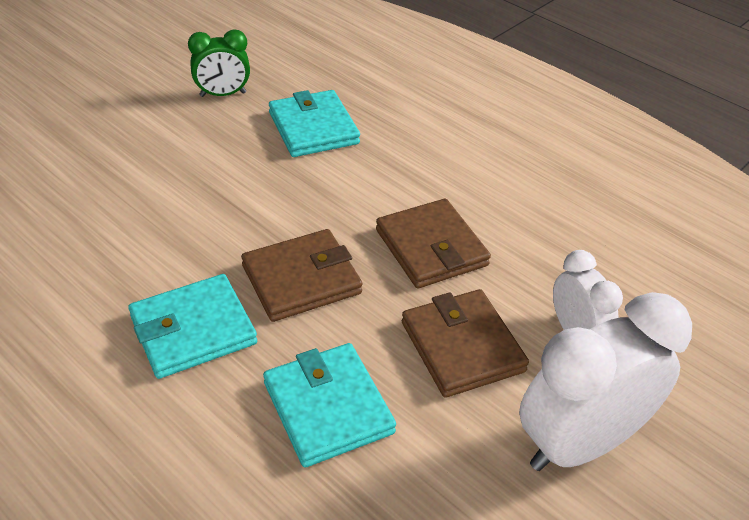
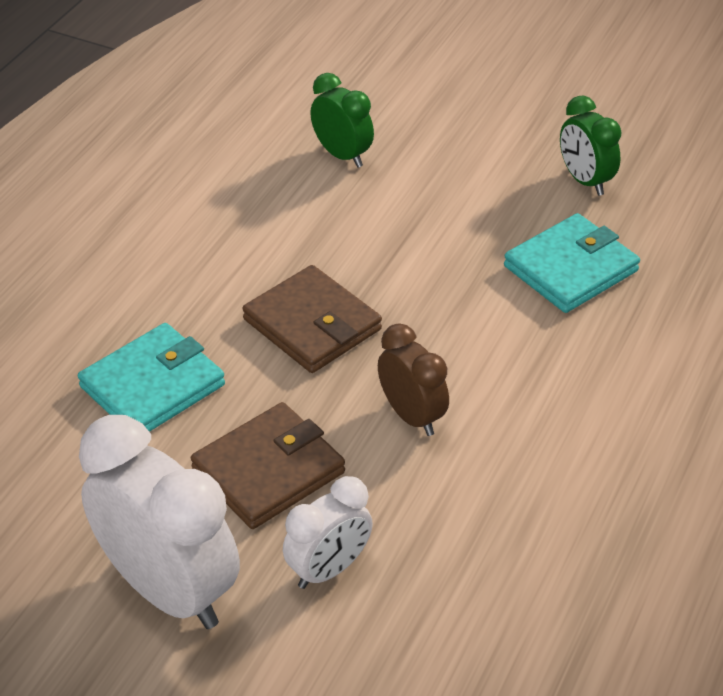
camera: 75 degrees right, 0 degrees up
(92, 208) = (342, 155): none -> green clock
(193, 330) = (213, 271): turquoise wallet -> none
(431, 248) = (412, 416): brown wallet -> brown clock

